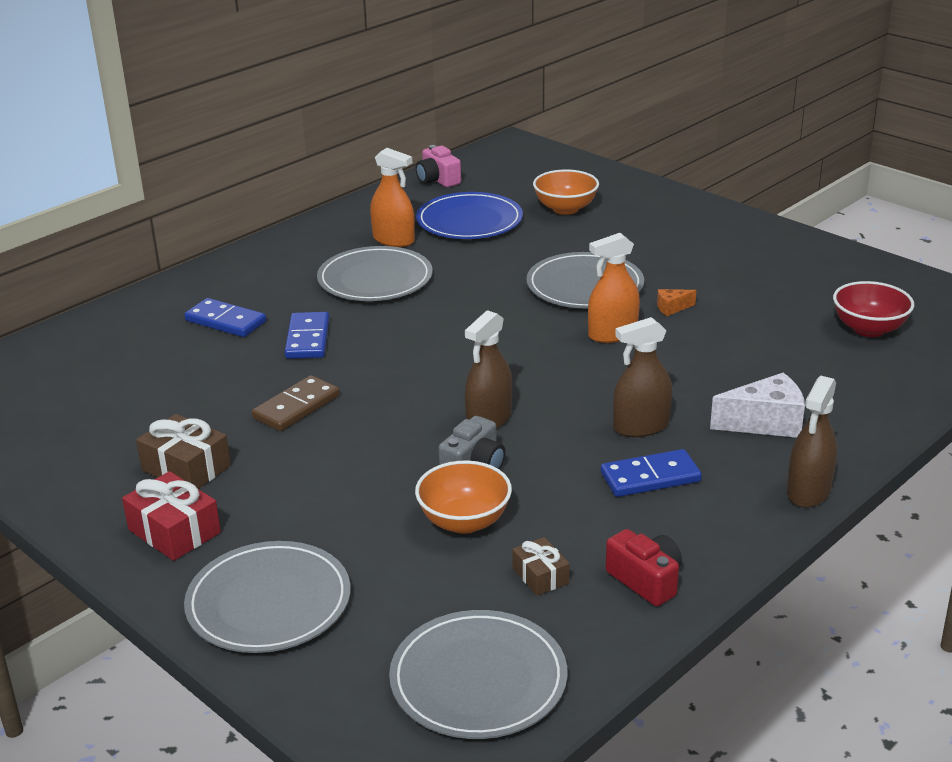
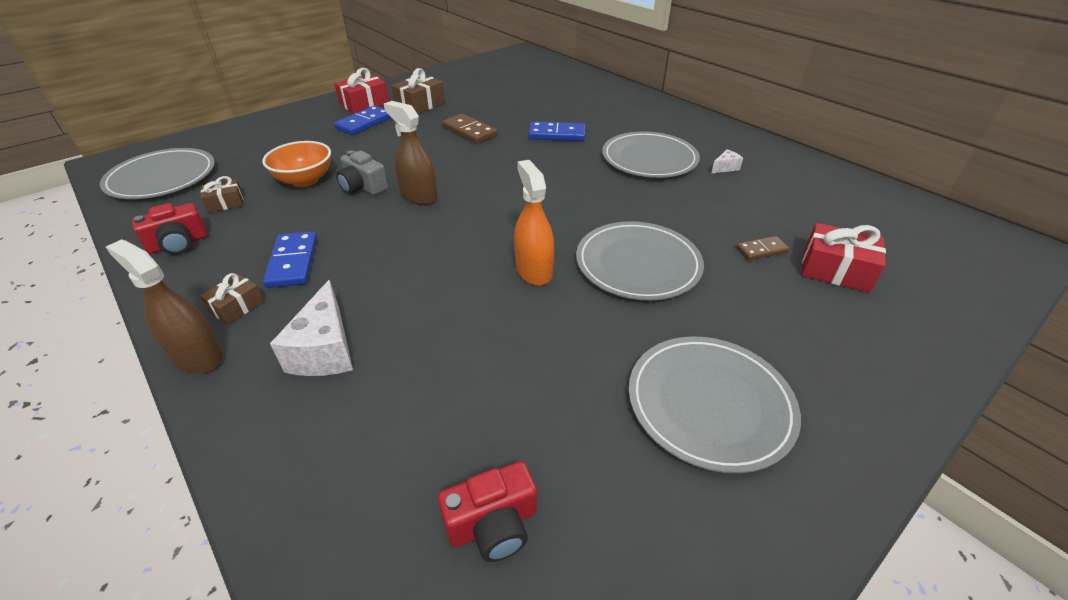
camera: 95 degrees right, 10 degrees up
(225, 321) = (586, 110): blue domino -> blue domino (364, 123)
(269, 602) = (285, 126): grey plate -> grey plate (709, 404)
(393, 240) = (725, 168): orange spray bottle -> white cheese
(438, 180) = (874, 194): pink camera -> none
(469, 221) = (778, 206): blue plate -> none
(546, 233) = (761, 250): none -> brown domino
(565, 209) = (835, 270): orange bowl -> red gift
(641, 426) = (367, 267): brown spray bottle -> none
(672, 308) = (583, 320): orange cheese -> none
(735, 492) = (237, 307): none -> brown gift
(869, 329) = (493, 524): red bowl -> red camera

